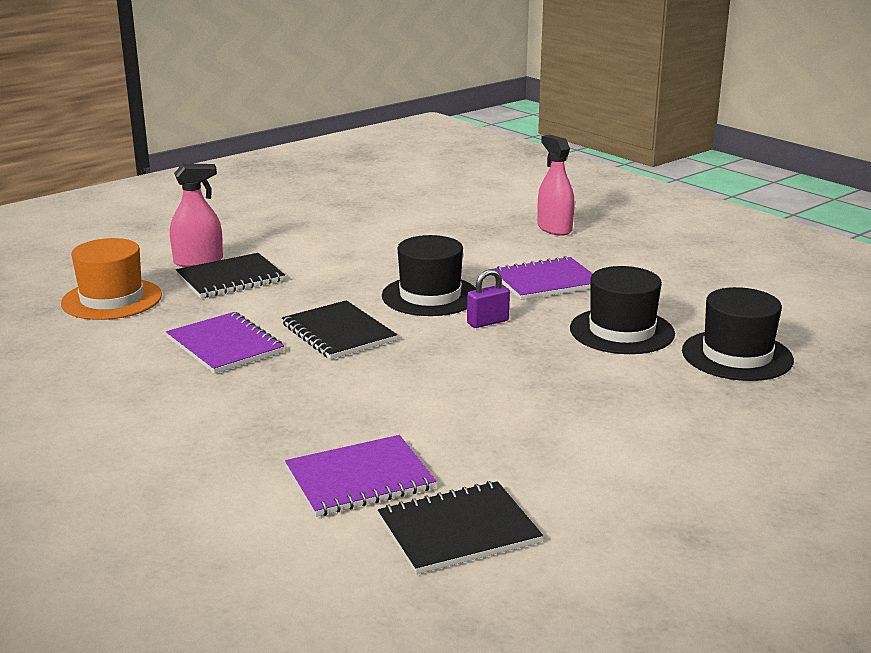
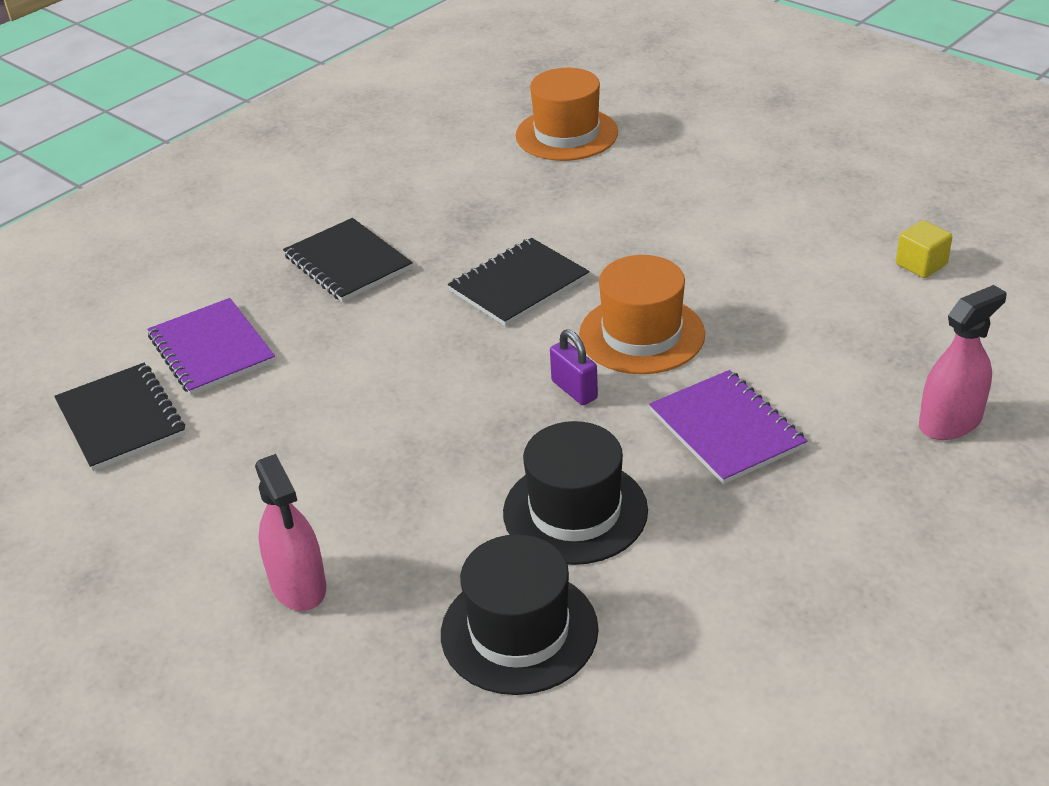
camera: 85 degrees right, 15 degrees up
(198, 261) = (686, 157): pink spray bottle -> pink spray bottle (298, 585)
(225, 345) = (473, 221): purple notebook -> none
(230, 278) = (645, 187): black notebook -> black notebook (348, 262)
(394, 215) = (921, 264): none -> yellow cube
(430, 296) = (641, 334): black hat -> orange hat

